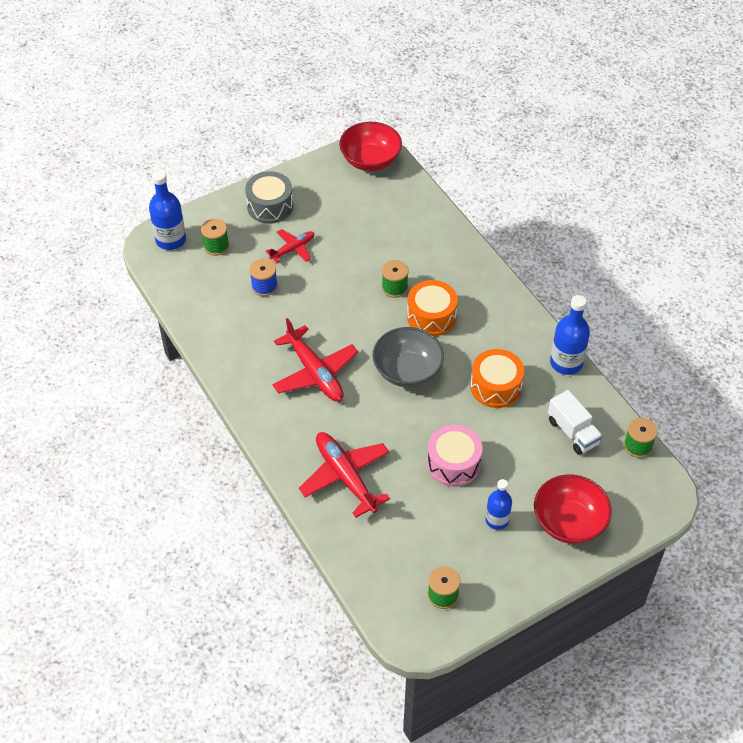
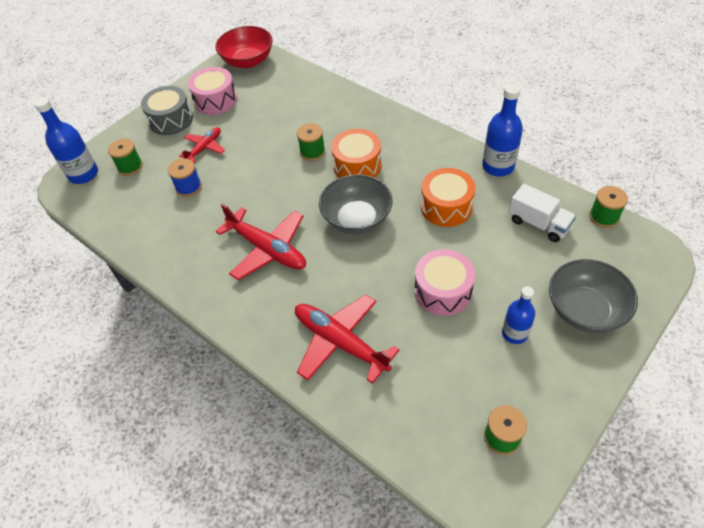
camera: 15 degrees left, 0 degrees up
(321, 198) = (215, 100): none -> pink drum
(569, 522) = (585, 310): red bowl -> grey bowl

